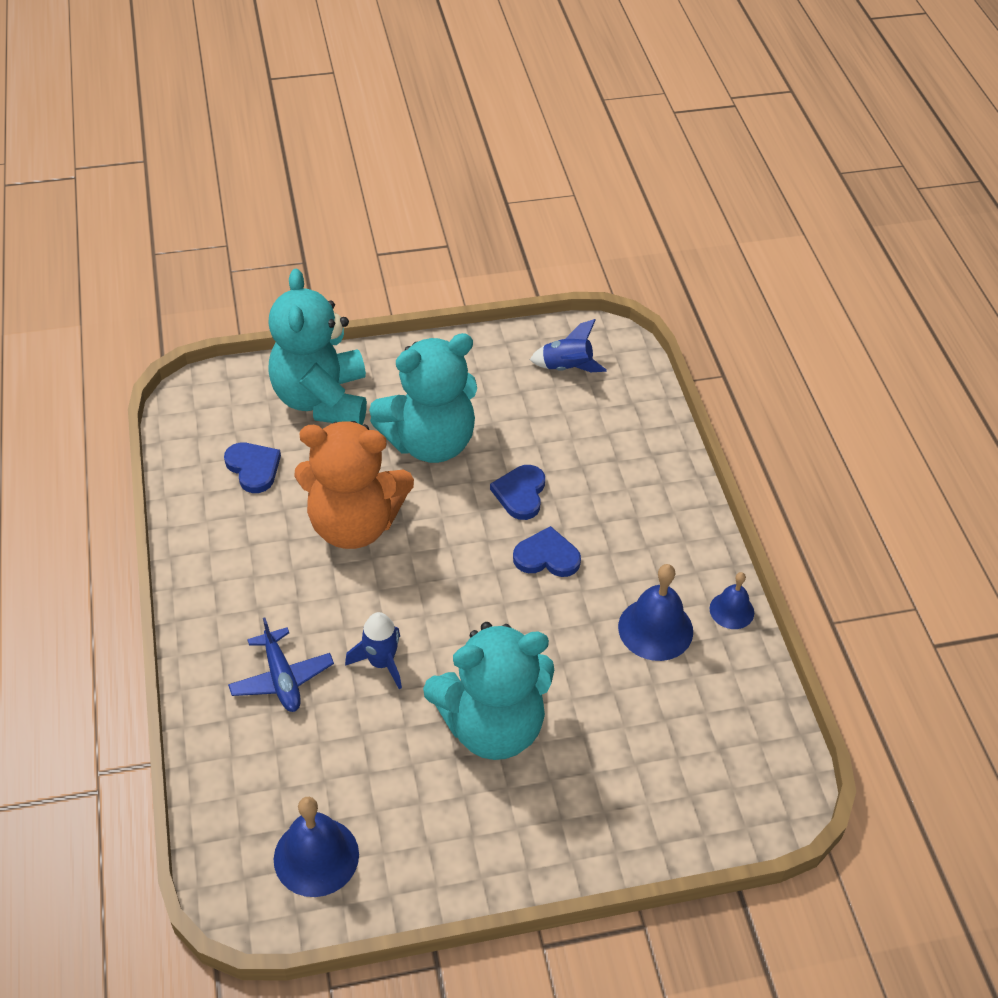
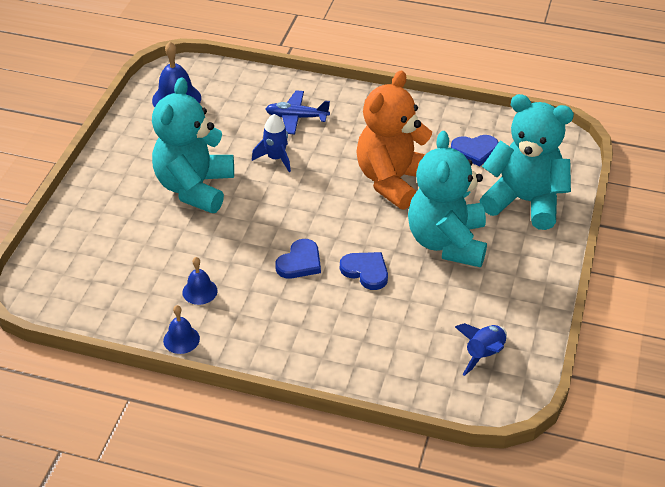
camera: 120 degrees right, 5 degrees down
(655, 629) = (200, 291): blue bell -> blue bell, size x0.60

